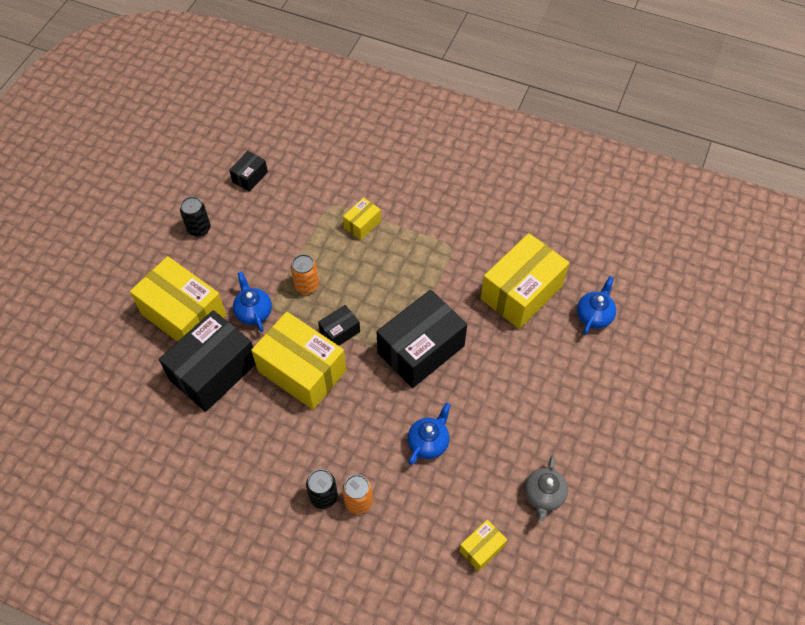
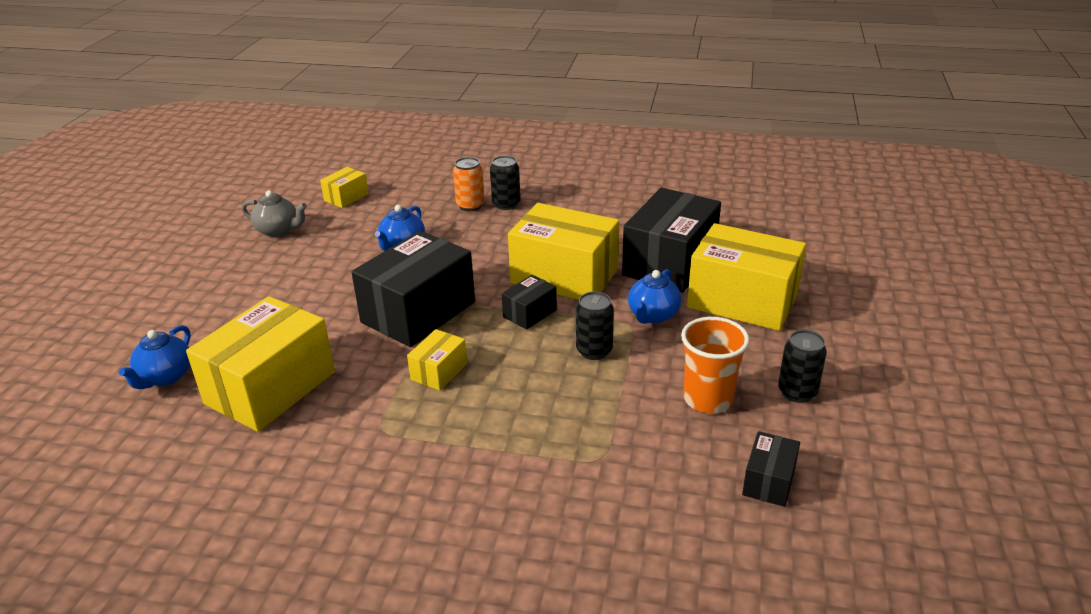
camera: 170 degrees right, 25 degrees down
(253, 233) = (708, 399): none -> orange cup
(253, 312) = (653, 315): blue teapot -> blue teapot turned 60 degrees clockwise
(306, 286) = (594, 351): orange can -> black can
(362, 224) = (535, 438): yellow box -> yellow box (439, 371)
(543, 495) = (278, 230): grey teapot -> grey teapot turned 105 degrees clockwise

